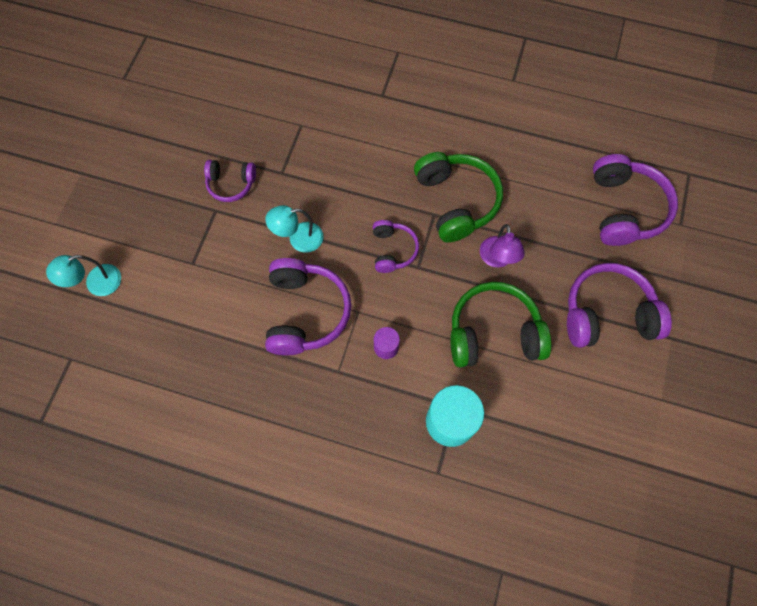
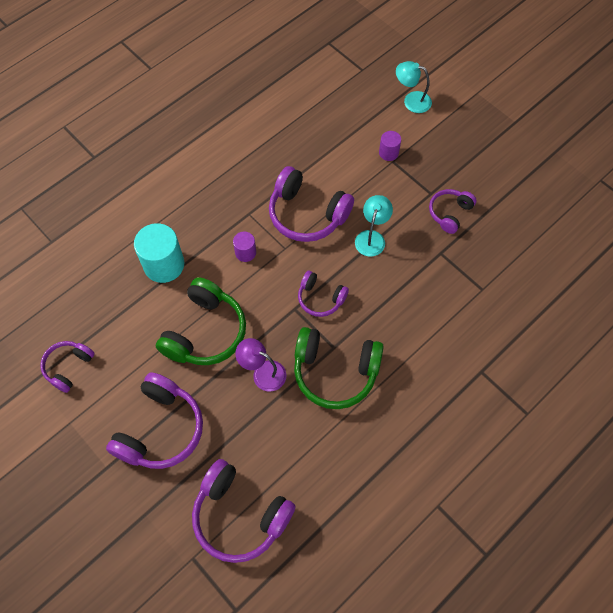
camera: 120 degrees right, 5 degrees down
(96, 283) = (411, 100): turquoise lamp -> turquoise lamp turned 75 degrees counterclockwise
(183, 272) = (388, 153): none -> purple cylinder
(616, 441) = (68, 367): none -> purple headphones

